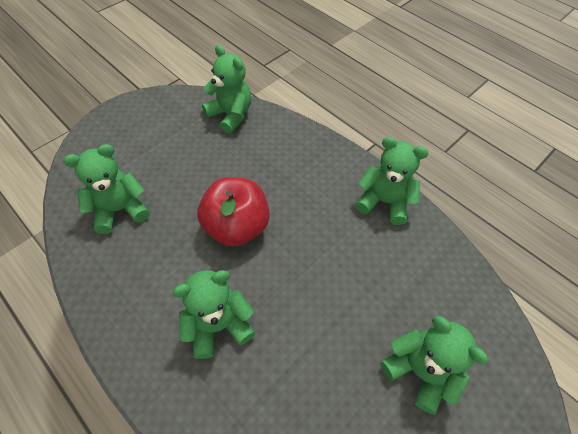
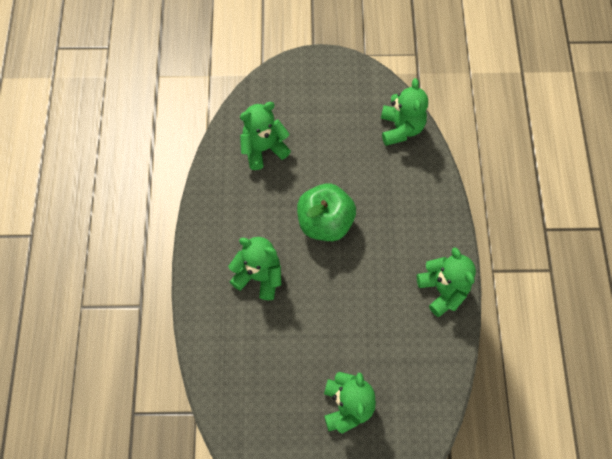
camera: 45 degrees right, 10 degrees up
(120, 209) = (263, 149): green teddy bear -> green teddy bear turned 45 degrees counterclockwise
(237, 226) = (325, 222): red apple -> green apple

